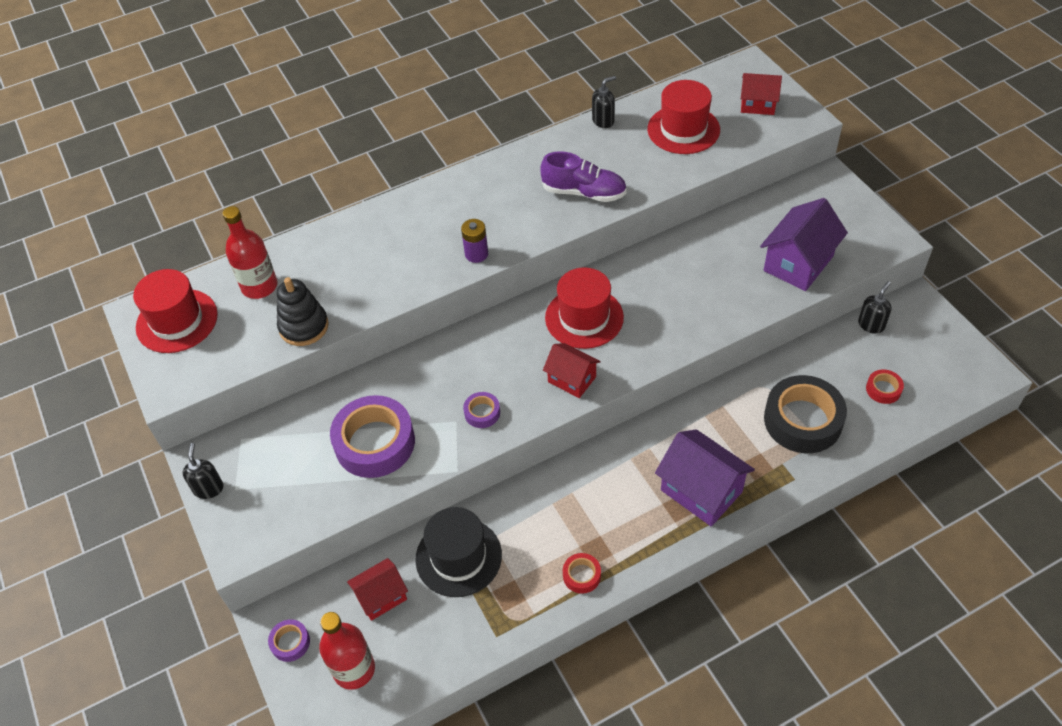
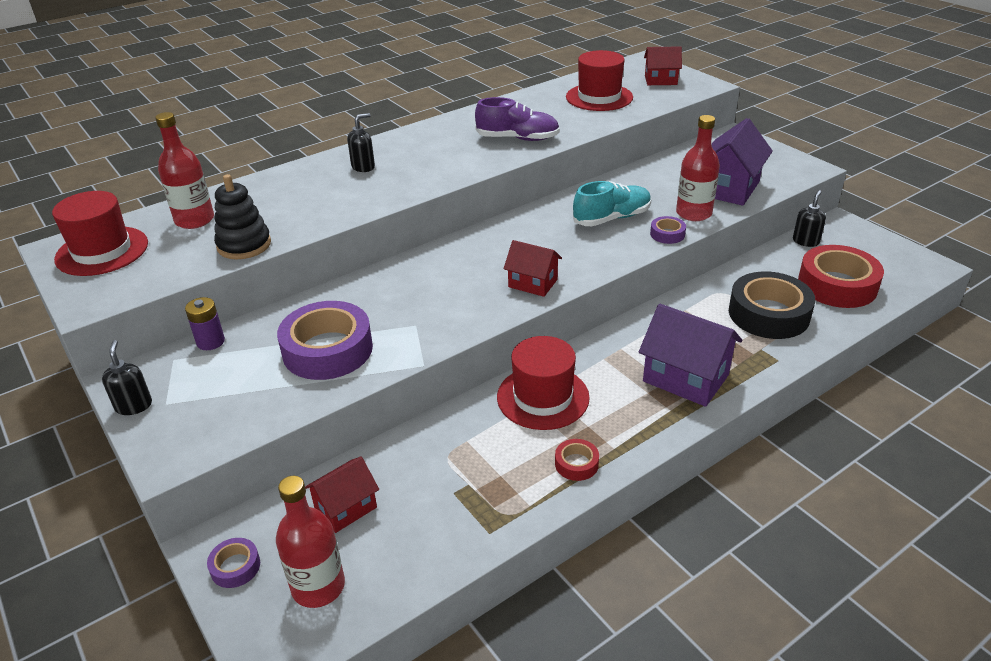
camera: 10 degrees left, 15 degrees down
(458, 557) = (432, 461): black hat -> none
(476, 254) = (420, 183): purple battery -> purple battery (210, 342)
(482, 413) = (443, 316): purple tape -> purple tape (667, 234)
(584, 317) = (534, 238): red hat -> red hat (543, 397)
(603, 121) = (524, 97): black soap dispenser -> black soap dispenser (363, 167)
(667, 296) = (612, 218): none -> turquoise shoe
(751, 298) = (693, 213): none -> red bottle
(883, 389) = (837, 285): red tape -> red tape, size x2.20

